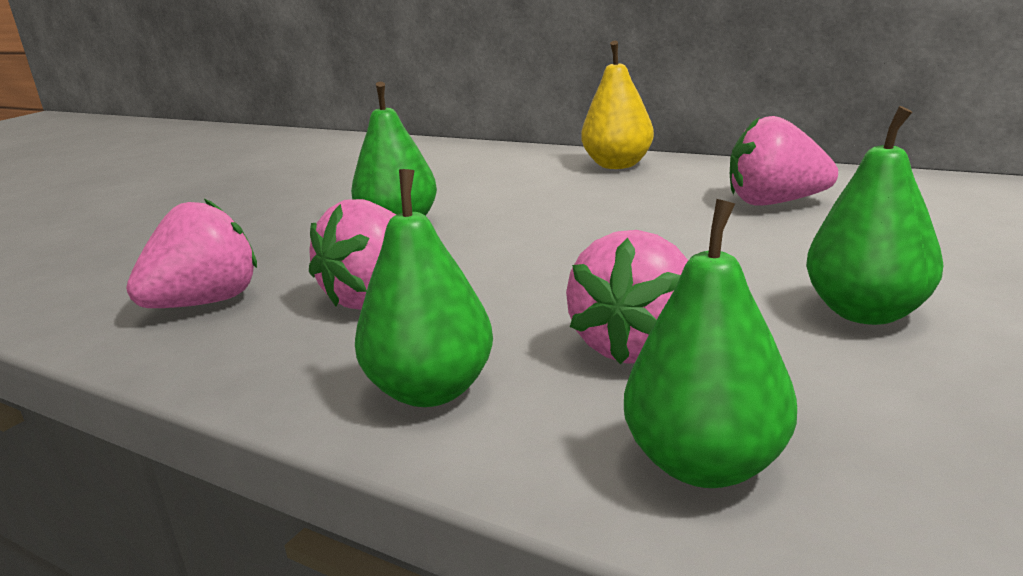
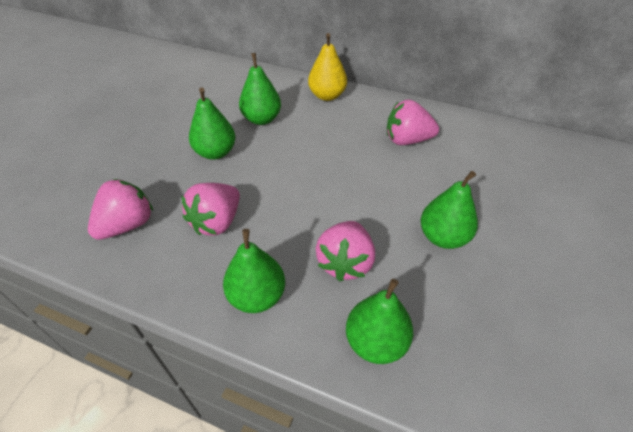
camera: 10 degrees left, 25 degrees up
(492, 190) = (262, 119): none -> green pear

